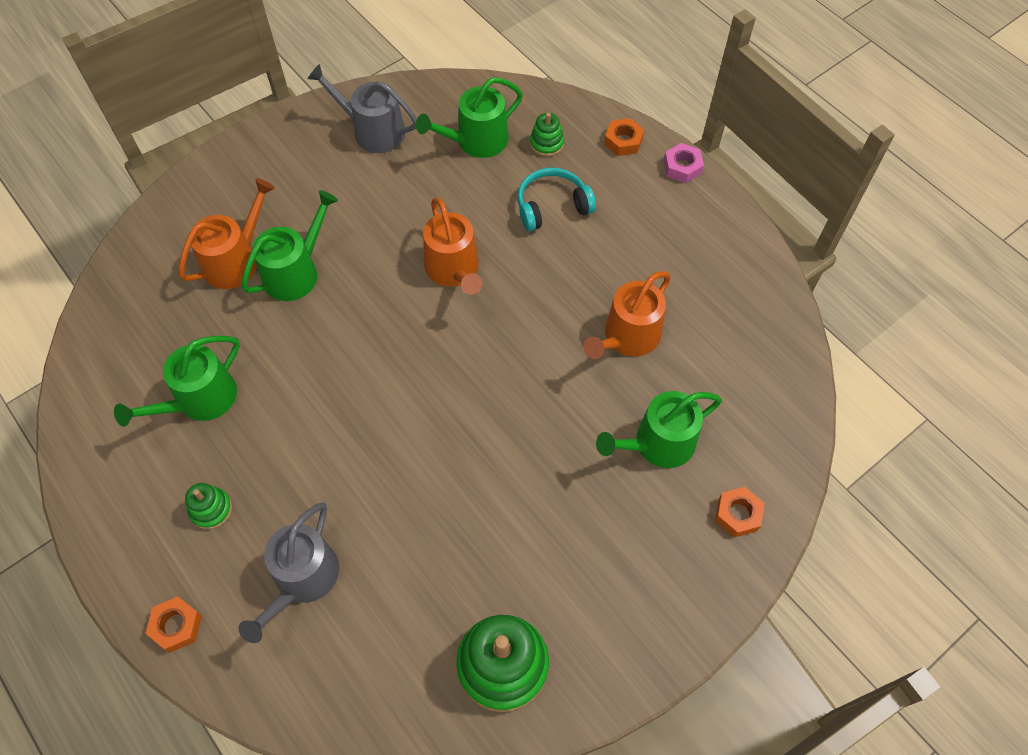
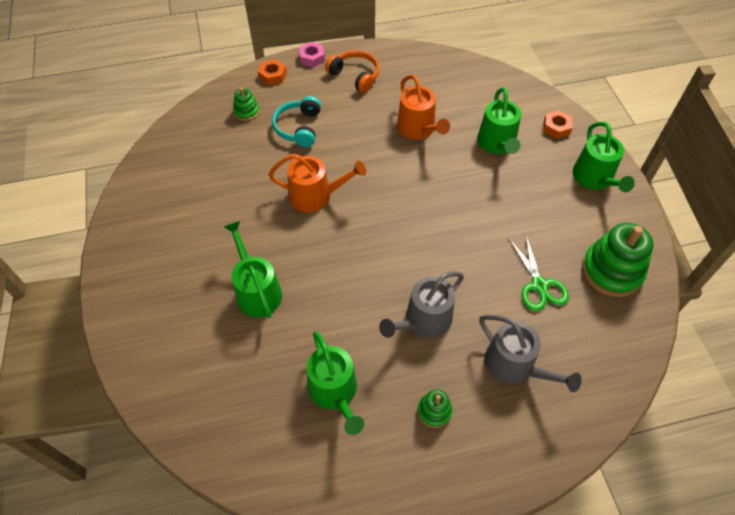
camera: 65 degrees left, 5 degrees down
(176, 626) = (520, 463): orange nut -> none
(235, 260) = (219, 329): orange watering can -> none
(373, 131) = (161, 201): grey watering can -> grey watering can (424, 320)
(435, 574) = (539, 285): none -> green scissors
(476, 141) = (216, 146): green watering can -> green watering can (594, 178)
(680, 227) = (355, 76): none -> orange headphones

